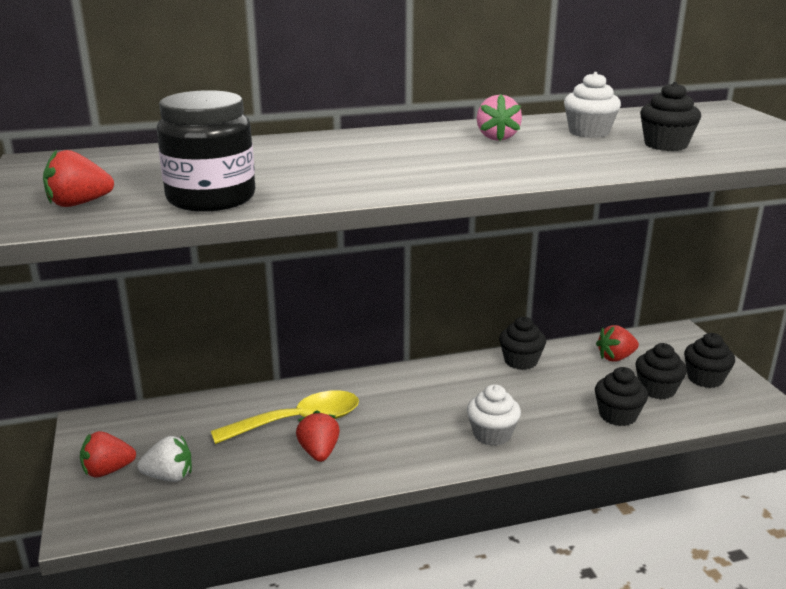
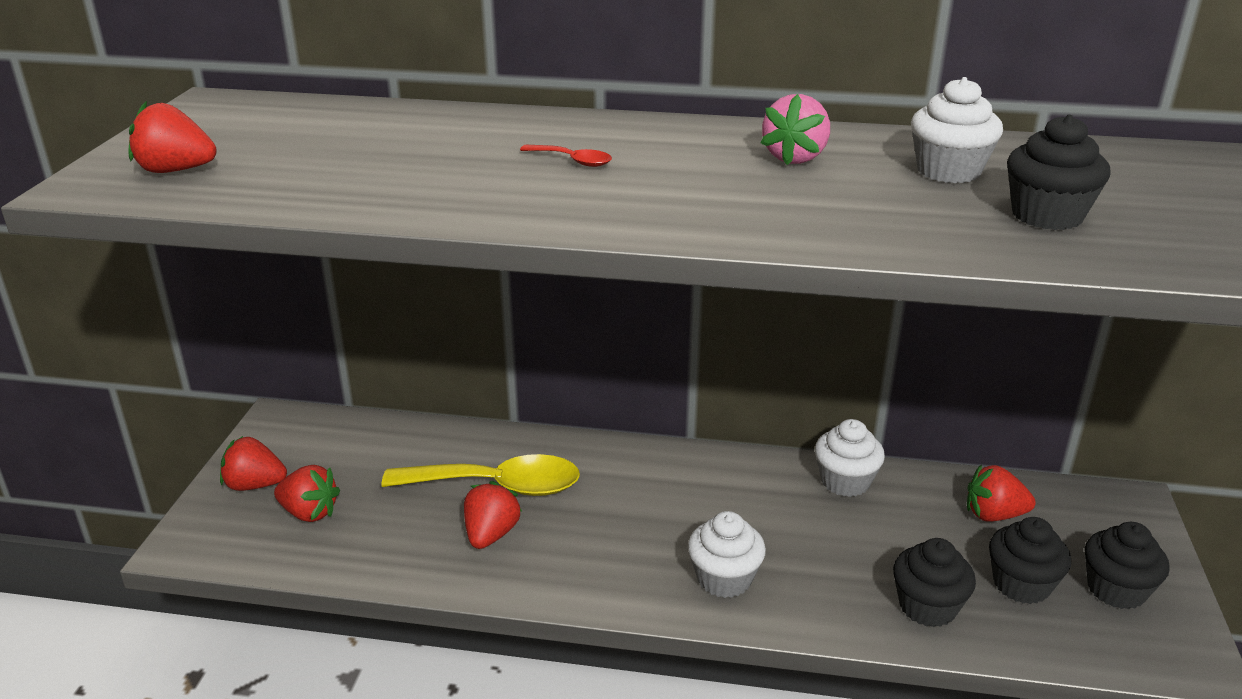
camera: 25 degrees right, 5 degrees up
(169, 476) = (309, 513): white strawberry -> red strawberry
(211, 198) = (317, 190): black jar -> none
(364, 157) = (573, 161): none -> red spoon
(520, 361) = (845, 481): black cupcake -> white cupcake

